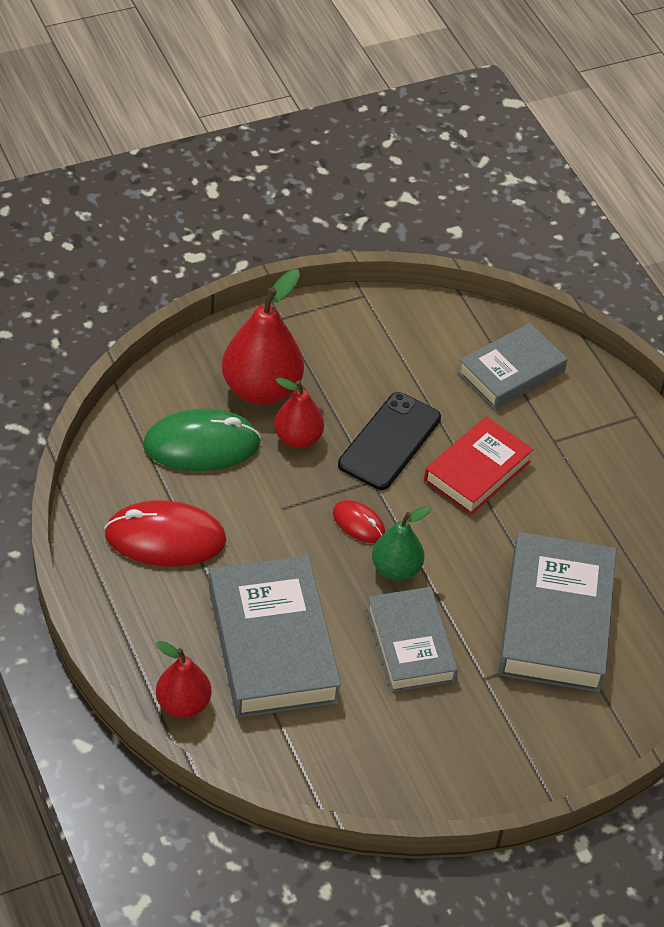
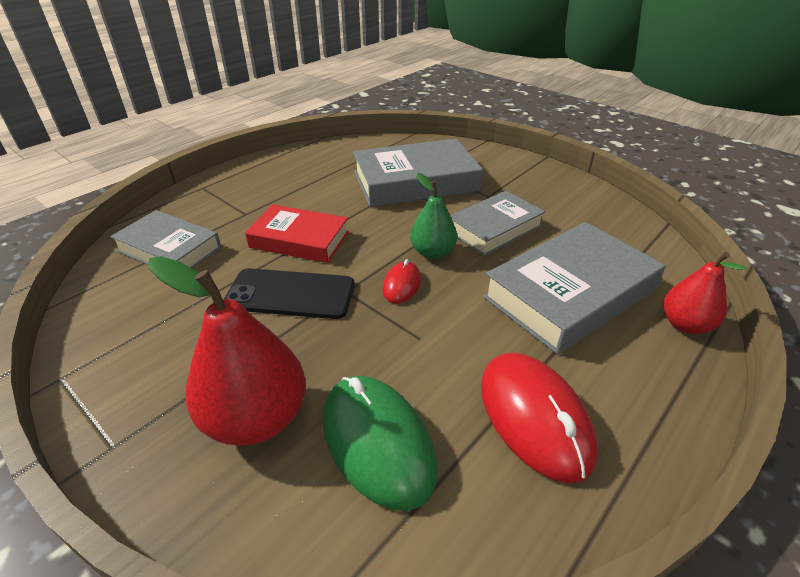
camera: 110 degrees left, 10 degrees down
(298, 438) = (320, 358): red pear -> none

